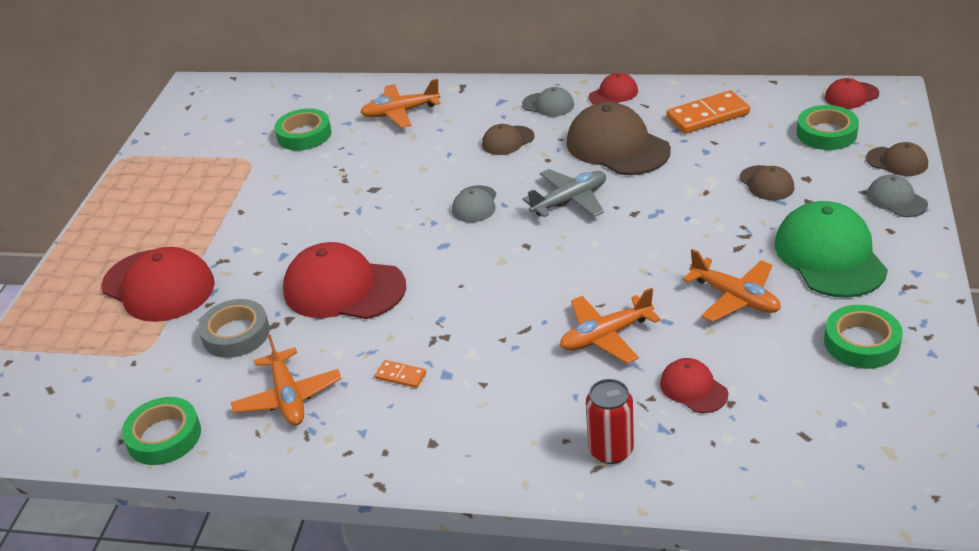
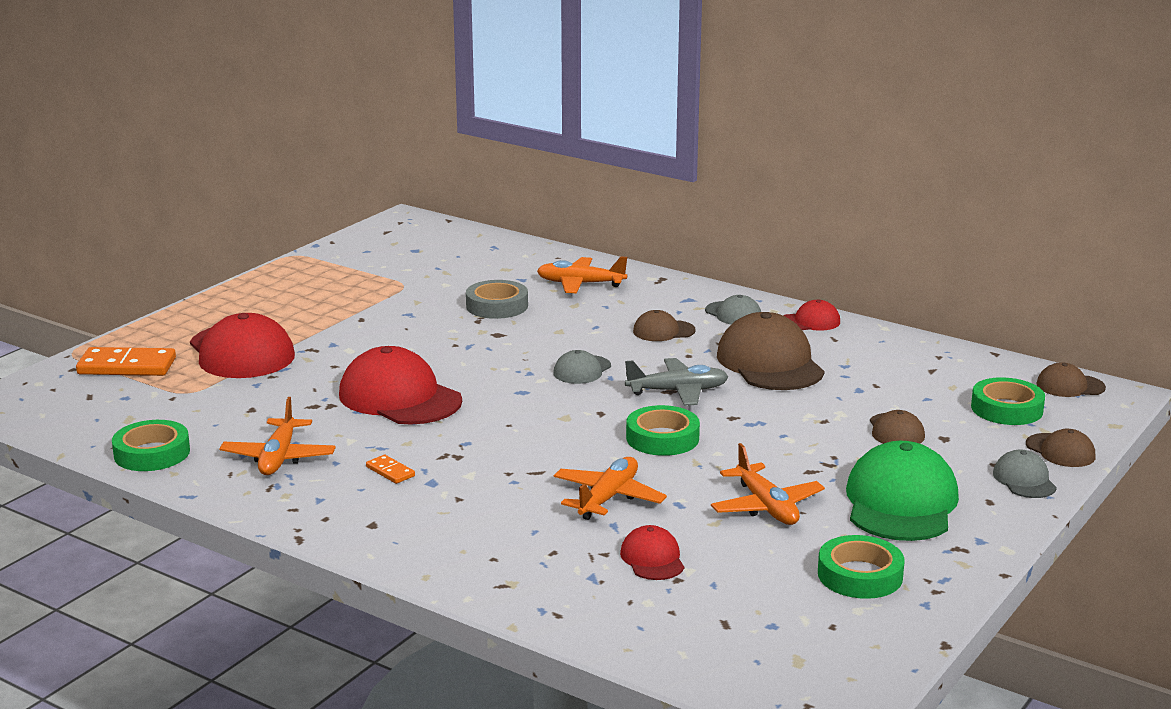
camera: 20 degrees right, 15 degrees down
(236, 334) = (275, 403): grey tape -> grey tape (497, 306)
(304, 135) = (472, 278): green tape -> green tape (662, 438)
(606, 336) = (608, 498): orange plane -> orange plane turned 120 degrees clockwise
(611, 450) = (528, 577): red can -> none
(707, 115) = (892, 363): orange domino -> orange domino (127, 366)
(851, 96) = (1070, 386): red cap -> brown cap

